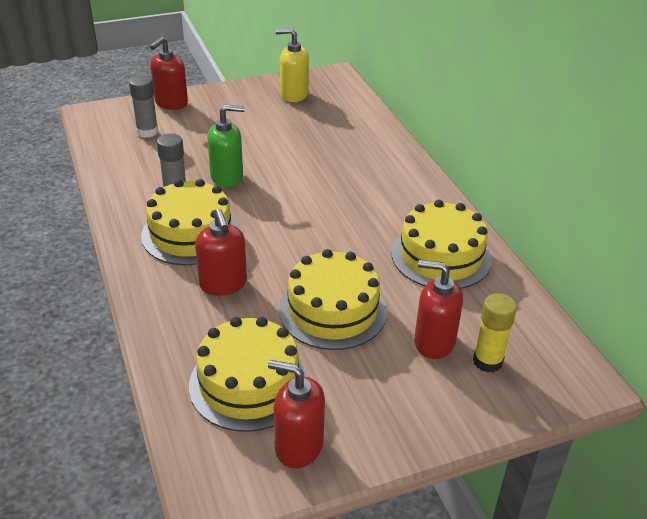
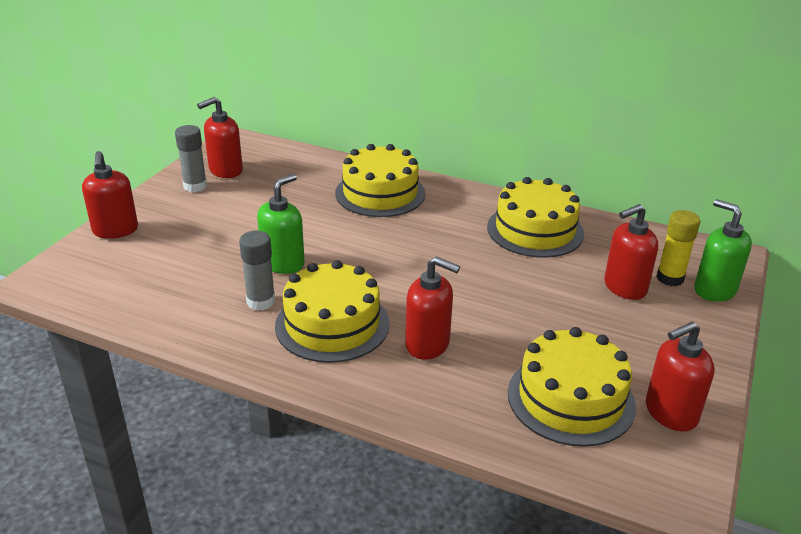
camera: 45 degrees left, 5 degrees down
(147, 132) = (135, 266): grey glue stick -> grey glue stick (195, 186)
(294, 94) = (225, 170): yellow soap dispenser -> red soap dispenser
(332, 310) = (533, 310): yellow cake -> yellow cake (380, 193)
(511, 396) = (714, 290): none -> green soap dispenser

